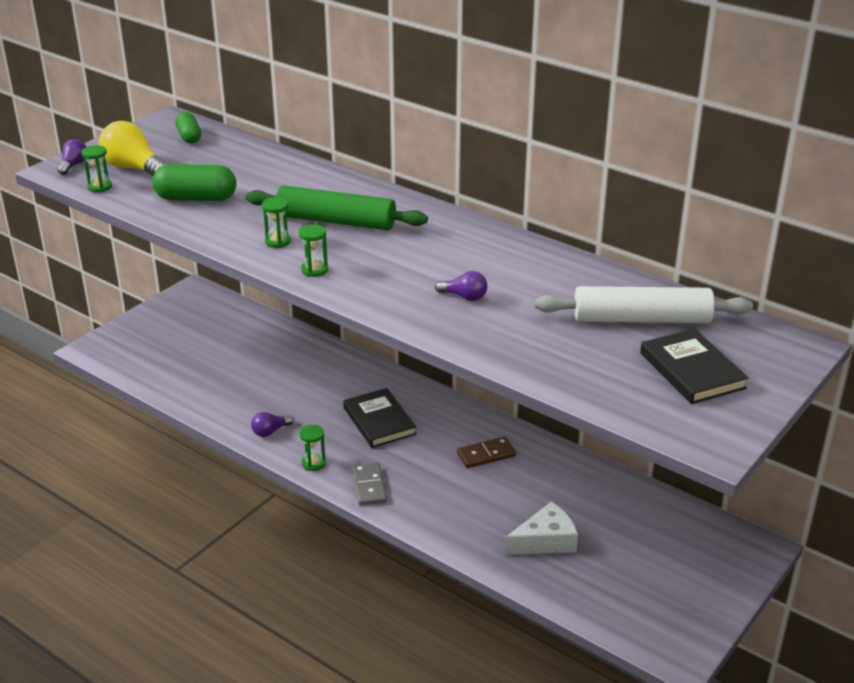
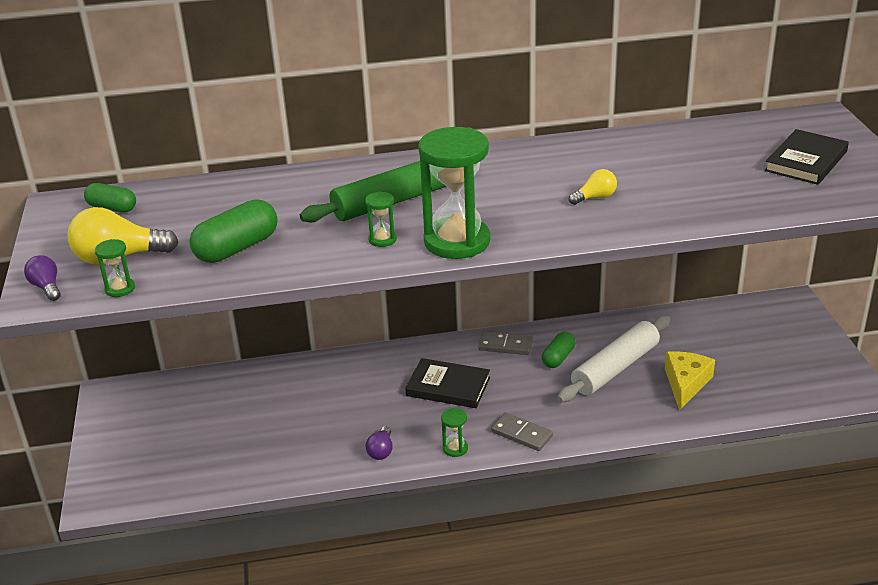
camera: 45 degrees left, 0 degrees up
(314, 270) = (457, 241): green hourglass -> green hourglass, size x2.33
(464, 297) = (595, 198): purple light bulb -> yellow light bulb
(465, 420) = (505, 345): none -> grey domino
(486, 455) = (558, 358): brown domino -> green capsule
(545, 541) = (686, 383): white cheese -> yellow cheese
(641, 319) = (720, 149): white rolling pin -> white rolling pin (615, 368)
(692, 370) = (806, 161): black book -> black book turned 75 degrees counterclockwise

